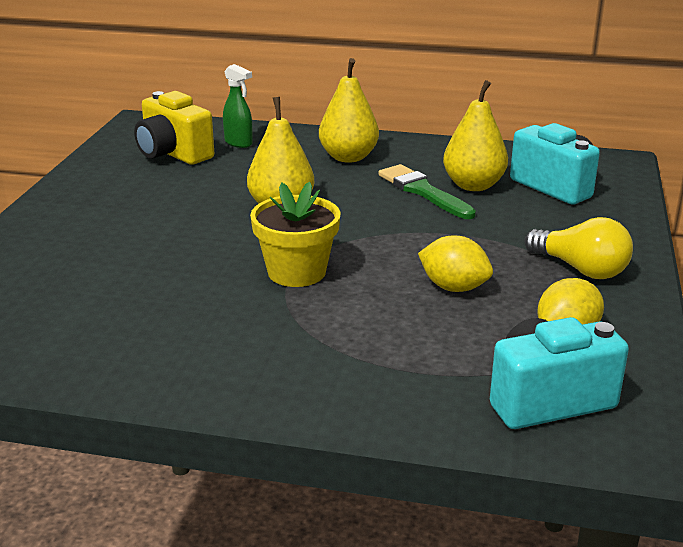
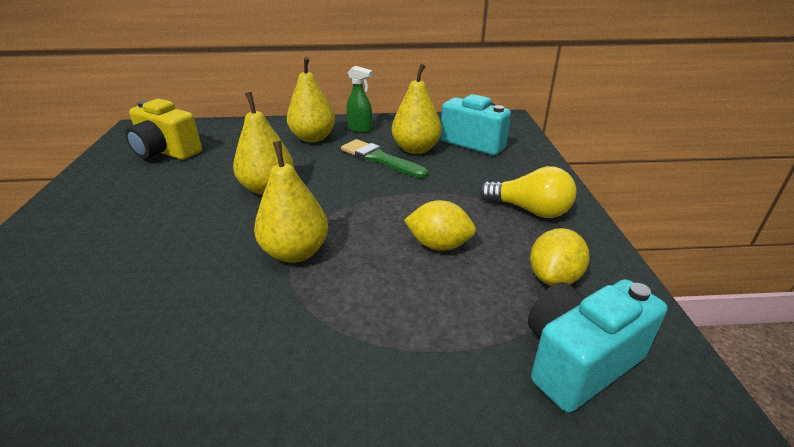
camera: 15 degrees left, 5 degrees up
(239, 143) = (222, 136): green spray bottle -> green spray bottle (360, 129)
(296, 272) = (295, 252): yellow flower pot -> yellow pear

